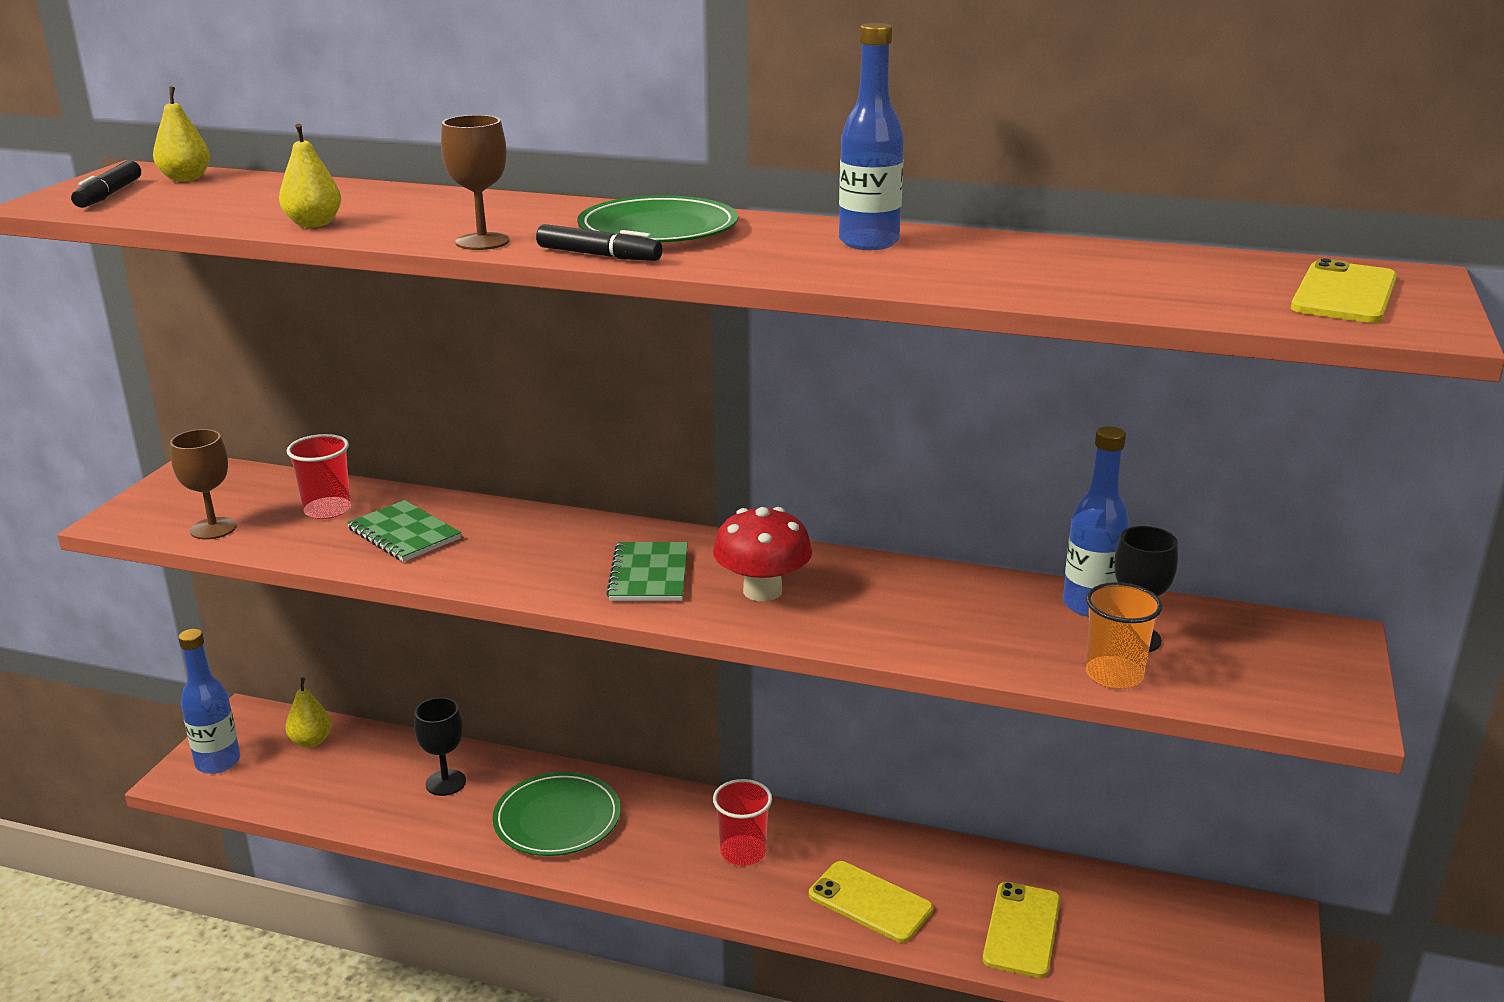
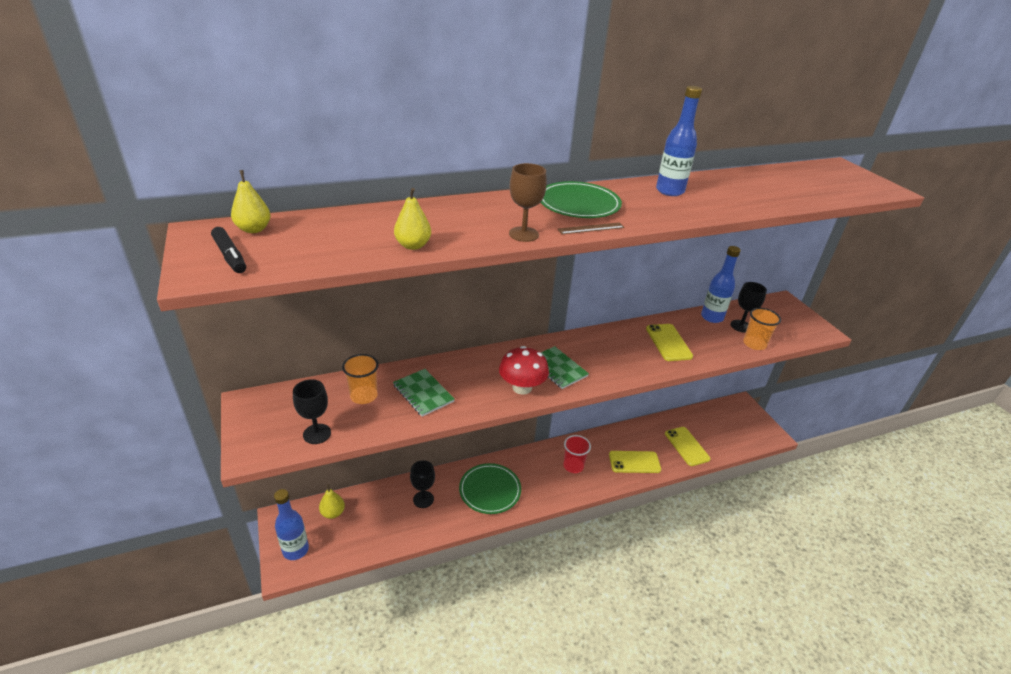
camera: 40 degrees left, 10 degrees up
(213, 528) = (317, 434): brown goblet -> black goblet
(327, 510) = (364, 396): red cup -> orange cup
(404, 534) = (423, 393): green notebook -> green notebook turned 45 degrees clockwise
(599, 255) = (591, 228): black marker -> brown ruler
(762, 591) = (608, 358): red mushroom -> red mushroom (522, 387)
(1344, 294) = (842, 179): yellow phone -> yellow phone (668, 342)

